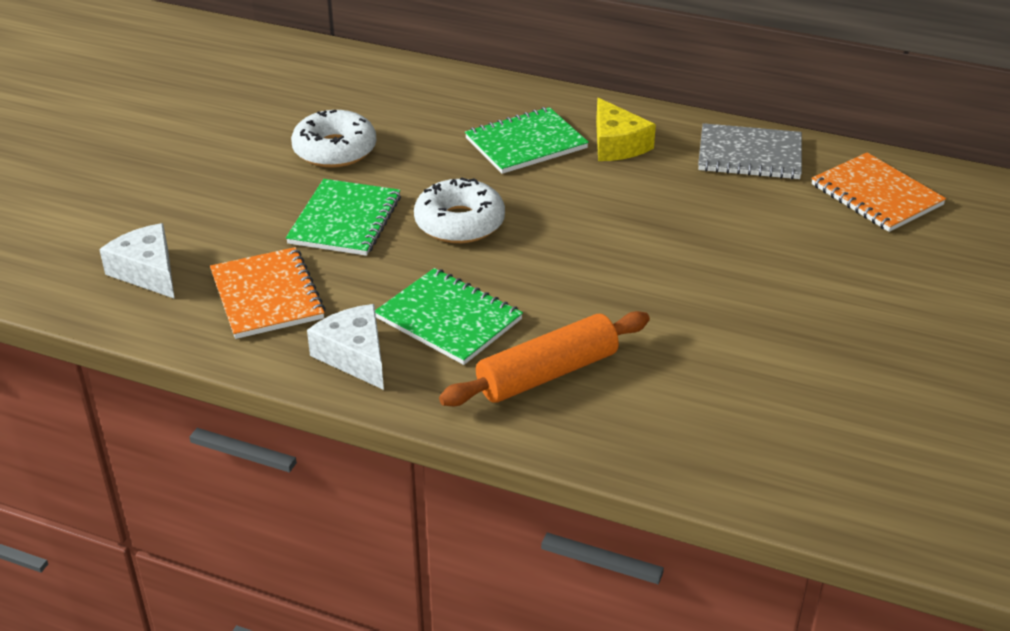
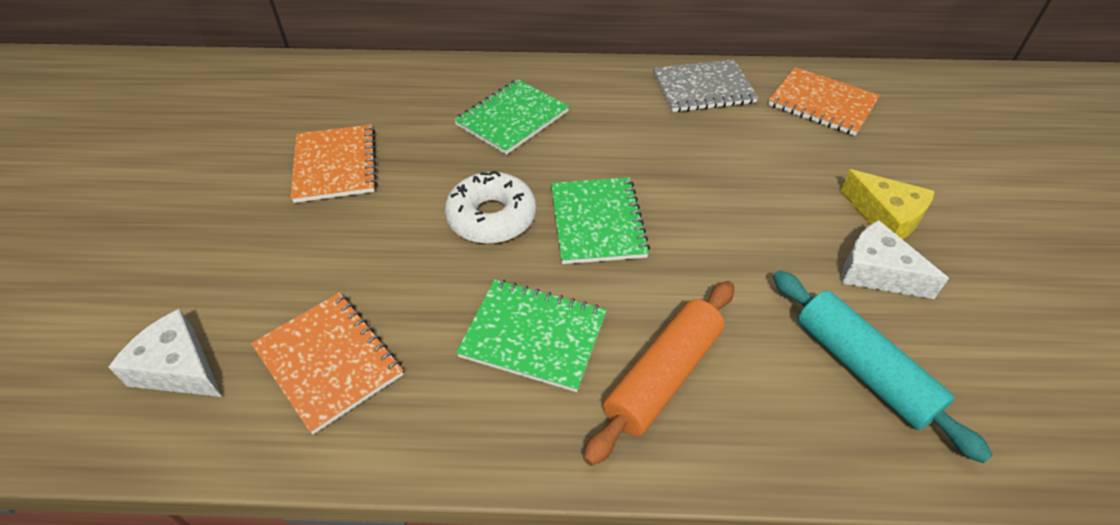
camera: 20 degrees left, 10 degrees up
(335, 150) = (335, 165): white donut -> orange notebook
(345, 220) = (377, 243): green notebook -> green notebook (597, 222)
(354, 356) = (457, 416): white cheese -> white cheese (877, 272)
(617, 144) = (591, 102): yellow cheese -> yellow cheese (885, 217)
(738, 414) = (862, 369): none -> turquoise rolling pin

